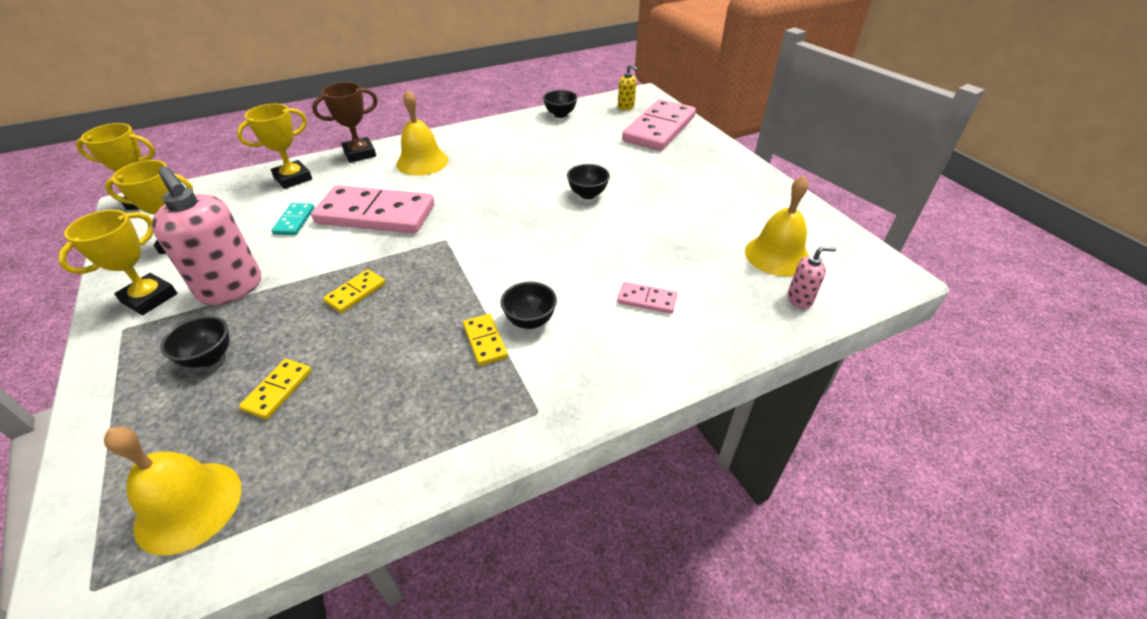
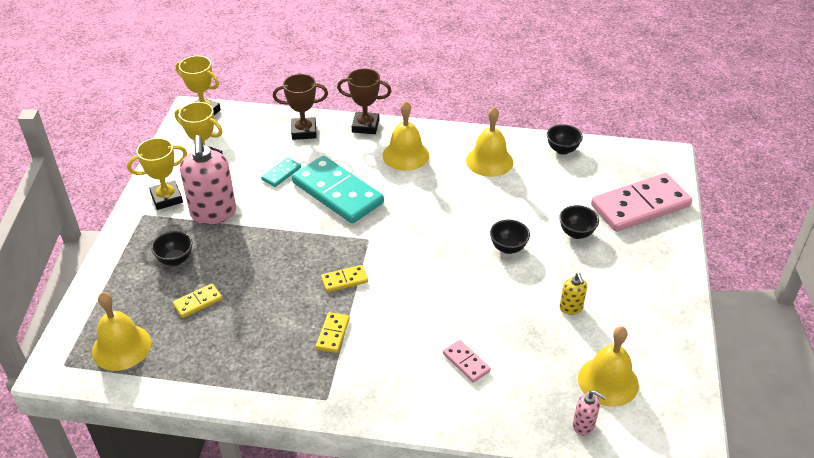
camera: 35 degrees right, 0 degrees up
(293, 178) = (304, 131): yellow trophy -> brown trophy
(355, 293) = (281, 255): yellow domino -> yellow domino (344, 280)
(376, 214) = (337, 193): pink domino -> turquoise domino
(506, 141) = (489, 161): none -> yellow bell
(530, 321) = (372, 335): black bowl -> black bowl (576, 233)
(626, 107) = (633, 166): yellow soap dispenser -> yellow soap dispenser (571, 308)

